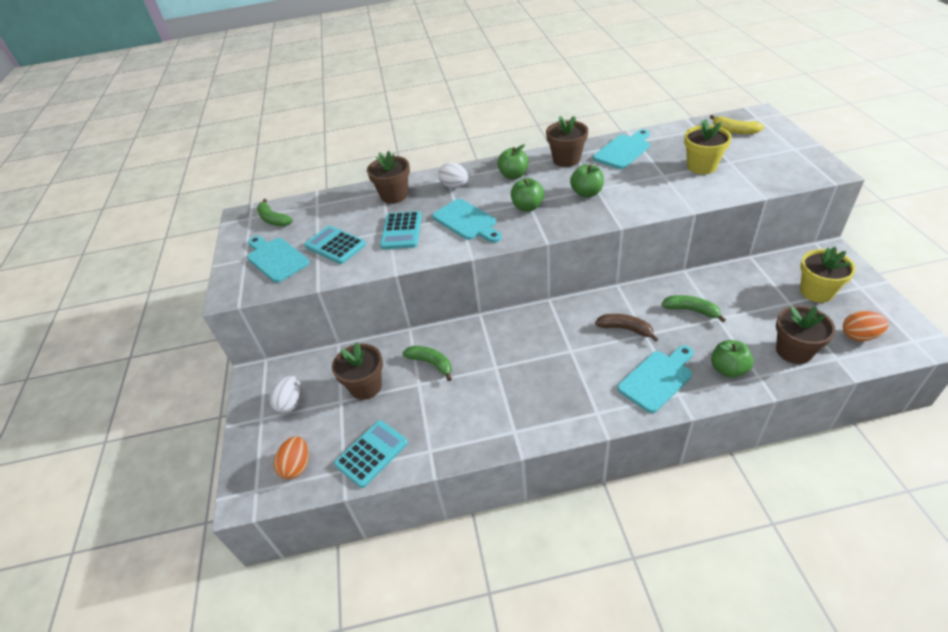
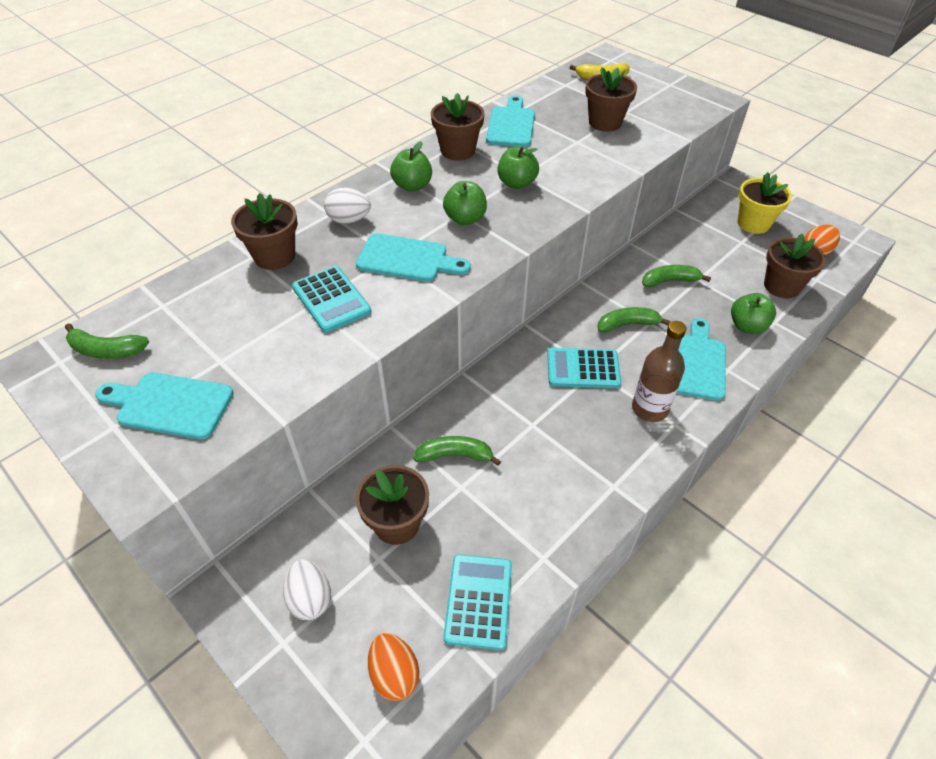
camera: 40 degrees left, 5 degrees up
(335, 245) = (251, 352): turquoise calculator -> turquoise calculator (583, 369)
(587, 394) = (649, 409): none -> brown bottle
(625, 329) = (627, 324): brown banana -> green banana
(701, 166) = (605, 122): yellow flower pot -> brown flower pot

